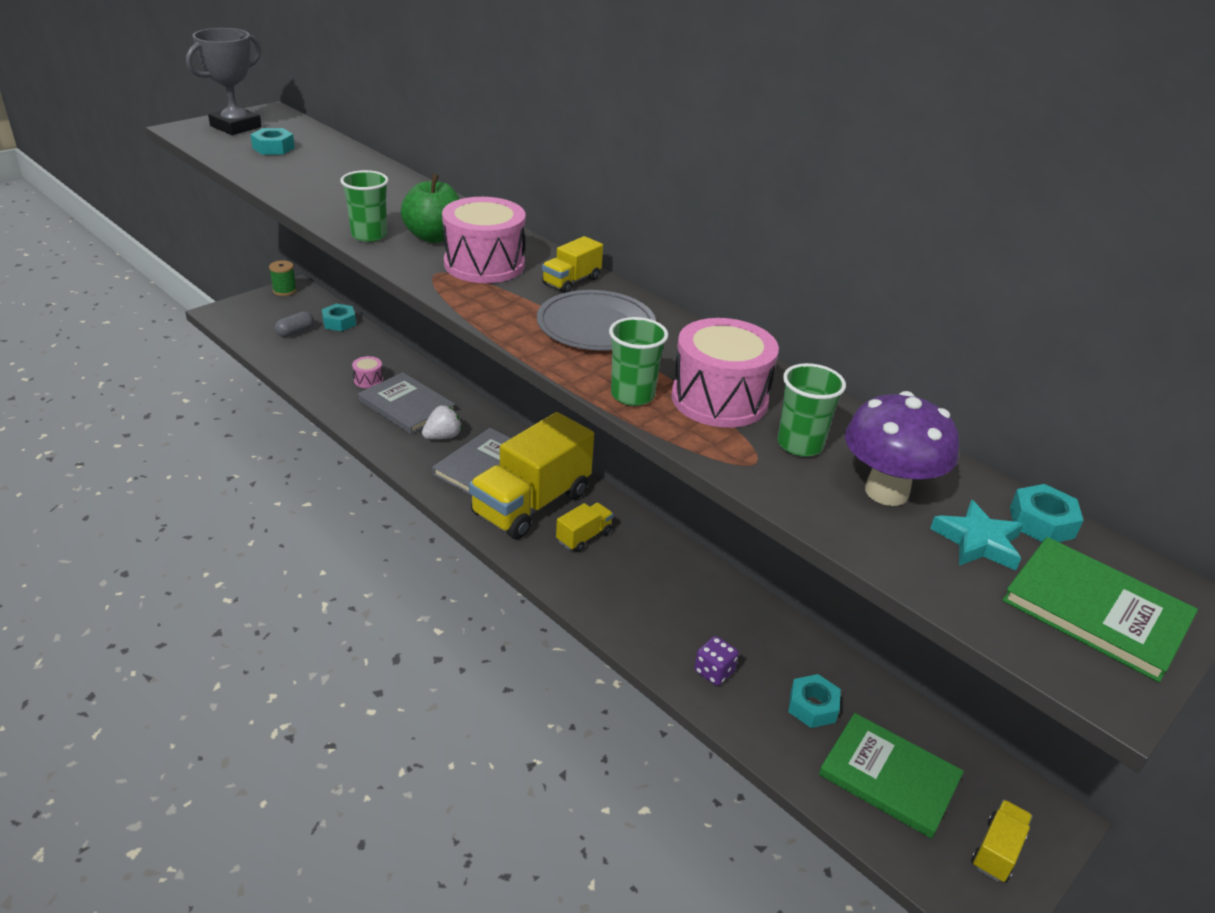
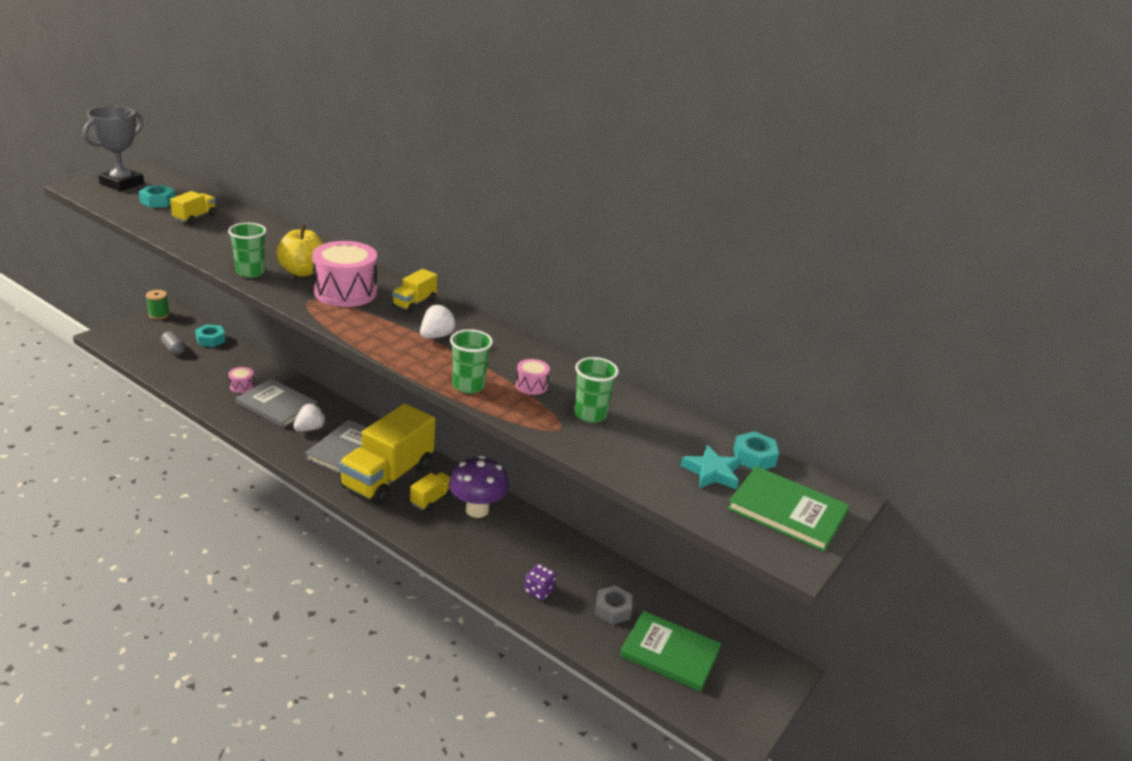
camera: 10 degrees left, 5 degrees down
(295, 332) = (173, 349): grey capsule -> grey capsule turned 75 degrees counterclockwise
(434, 237) = (303, 271): green apple -> yellow apple
(596, 326) = (436, 336): grey plate -> white strawberry
(719, 399) = (531, 385): pink drum -> pink drum, size x0.46
(812, 706) = (613, 609): turquoise nut -> grey nut
(886, 492) = (650, 443): purple mushroom -> purple mushroom (477, 510)
(997, 851) = (745, 695): yellow truck -> yellow truck (195, 217)

